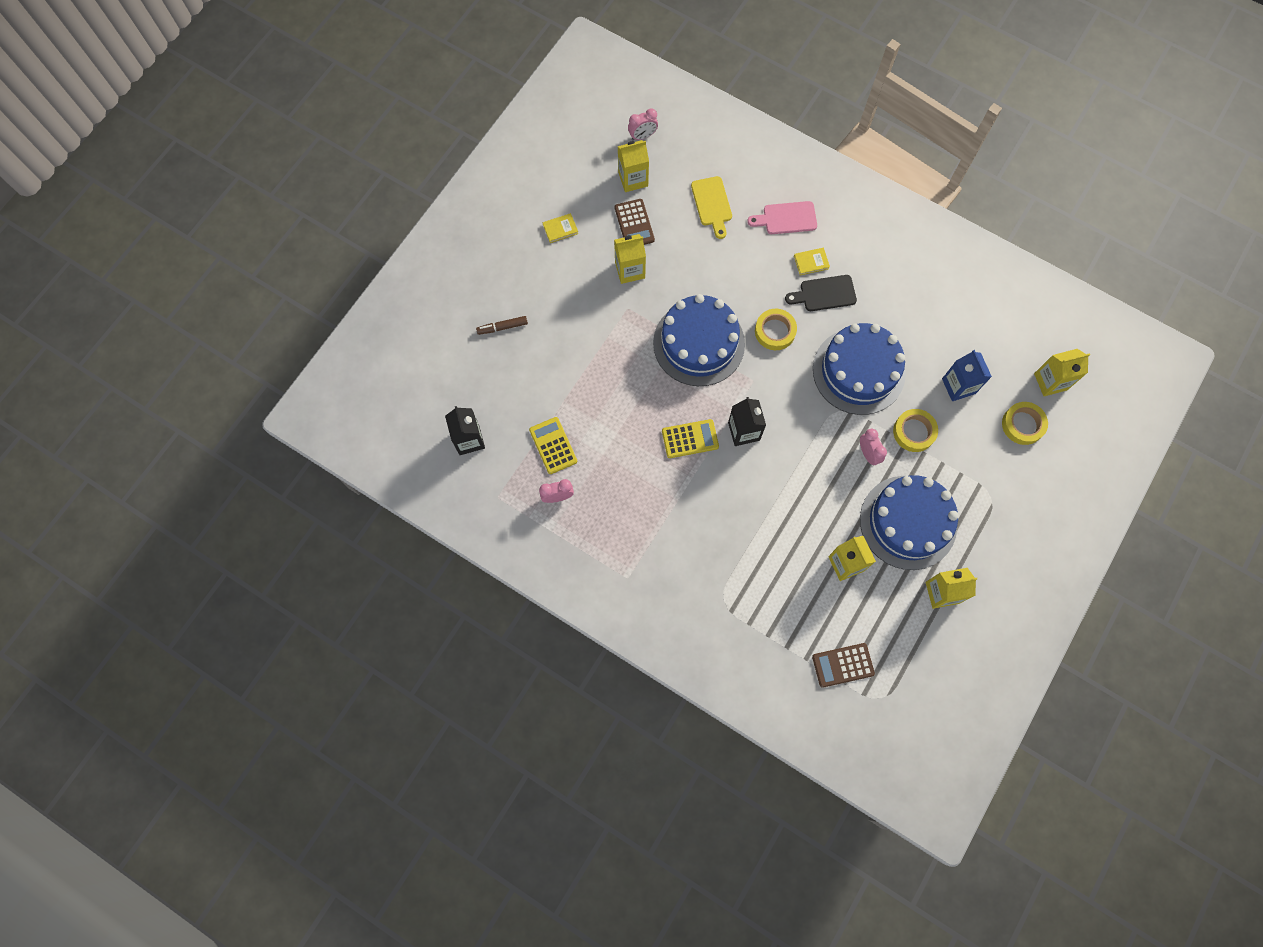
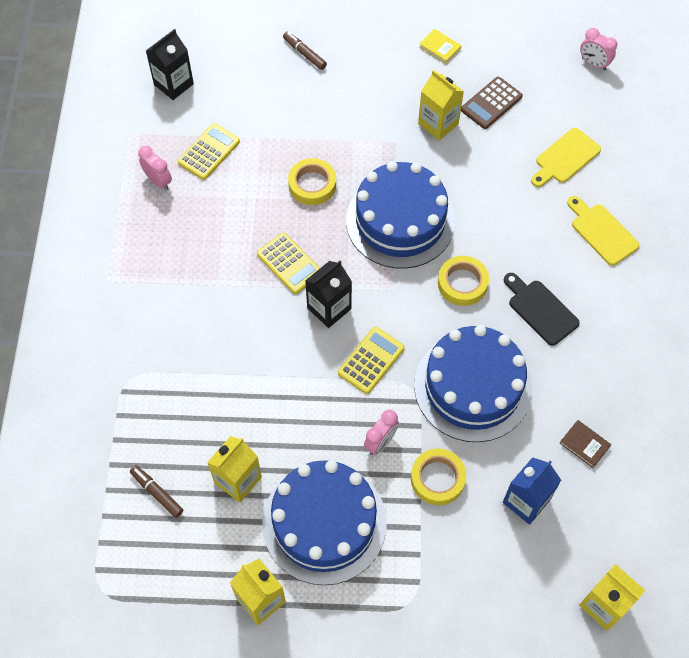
camera: 60 degrees right, 10 degrees down
(633, 179) = (539, 79): yellow carton -> none
(786, 218) = (602, 232): pink cutting board -> yellow cutting board
(802, 426) = (371, 360): none -> yellow calculator
(811, 262) = (568, 279): yellow book -> none
(827, 624) = (157, 493): none -> brown marker
(843, 665) = (119, 531): brown calculator -> none
(938, 327) = (584, 444): none -> brown book
(1022, 425) = (526, 597): yellow tape -> yellow tape (312, 185)

